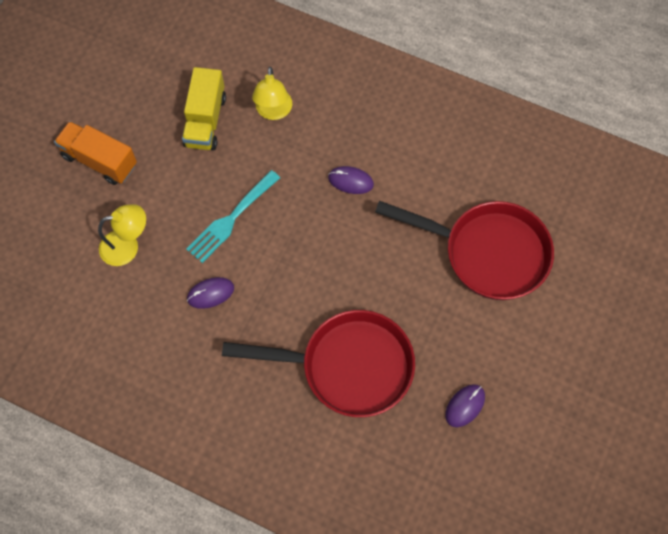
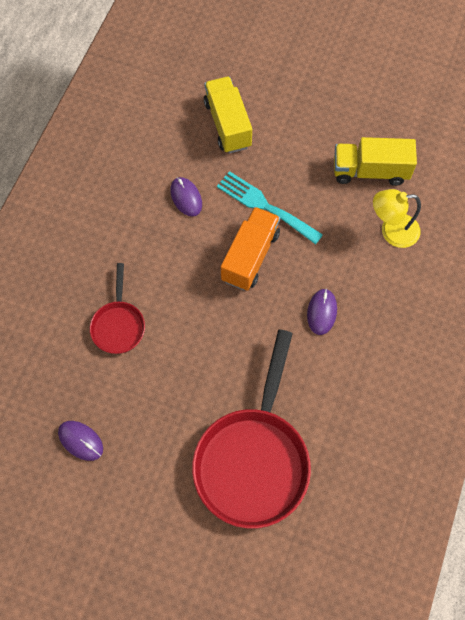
camera: 85 degrees right, 0 degrees up
(100, 160) = (312, 90): orange truck -> orange truck (250, 256)
(127, 246) = (227, 124): yellow lamp -> yellow truck
(348, 366) = (119, 325): red pan -> red pan, size x0.51

